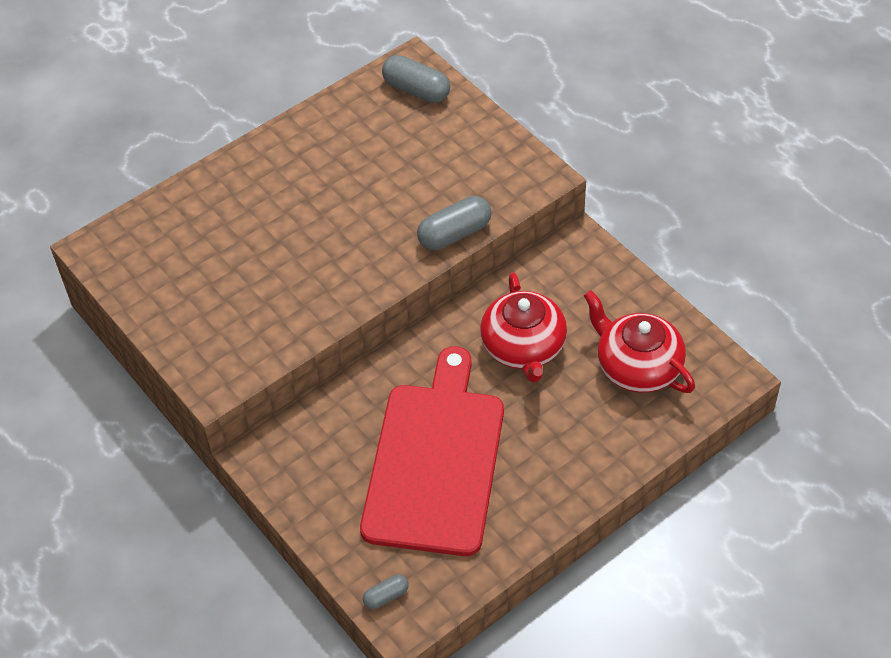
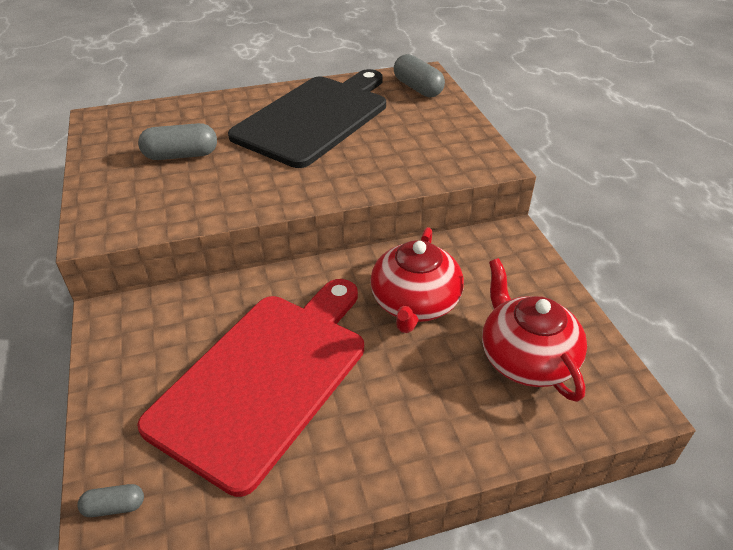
camera: 20 degrees right, 10 degrees down
(331, 171) = (315, 118): none -> black cutting board
(454, 234) = (390, 182): grey capsule -> grey capsule (181, 155)

